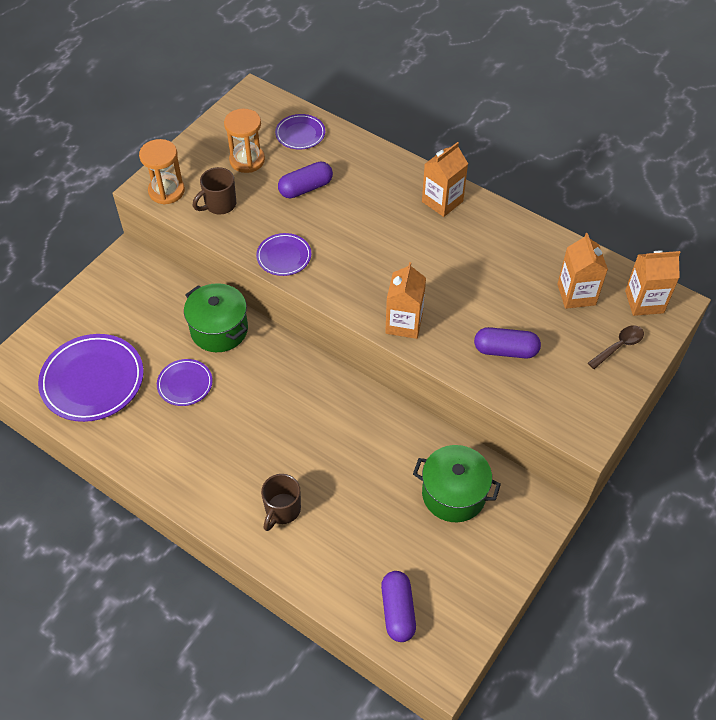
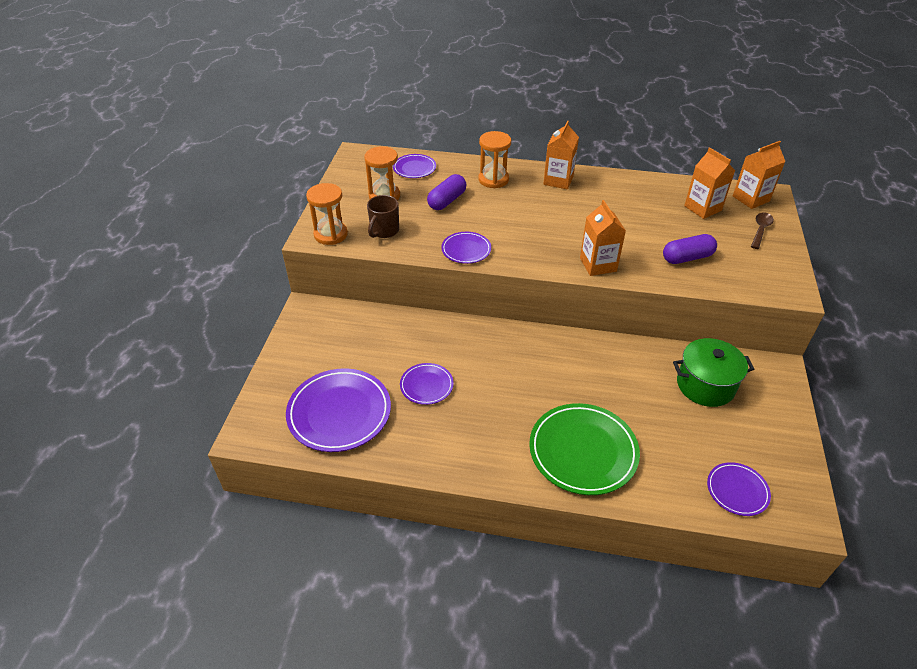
camera: 25 degrees left, 10 degrees down
(219, 329) = (427, 335): green pot -> none
(282, 510) = (583, 451): brown mug -> green plate
(373, 177) = (493, 179): none -> orange hourglass
(398, 611) = (737, 490): purple capsule -> purple plate

